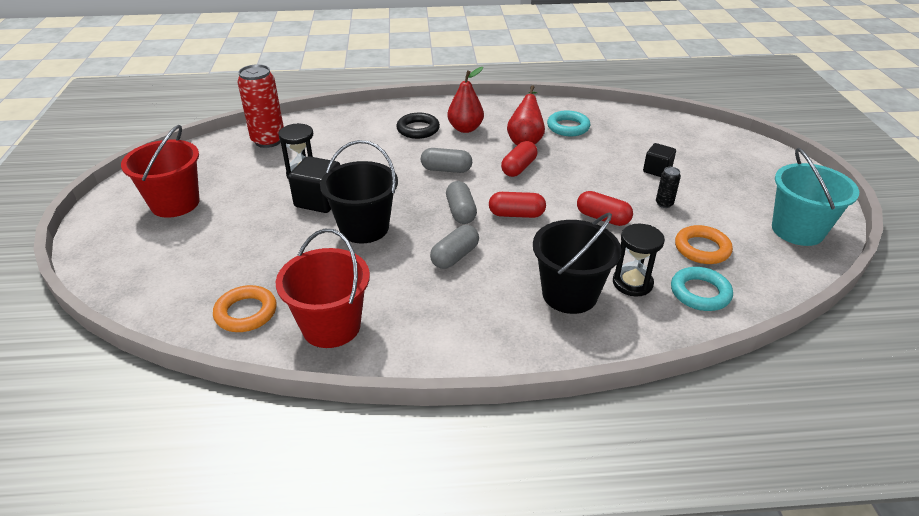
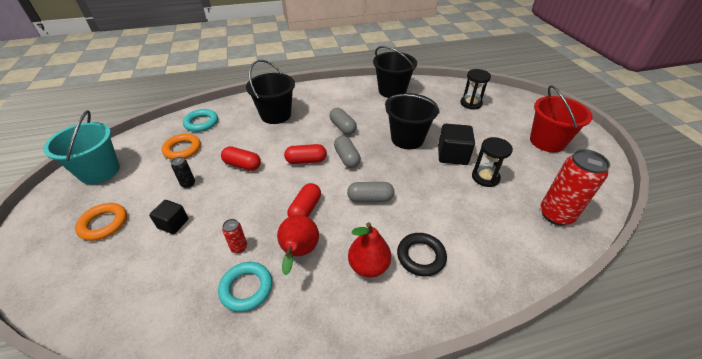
camera: 170 degrees right, 5 degrees up
(246, 313) = (436, 92): orange ring -> orange ring (104, 224)
(331, 326) = (392, 91): red bucket -> black bucket
(455, 256) = (343, 127): grey capsule -> grey capsule turned 60 degrees counterclockwise
(582, 148) = (239, 247): none -> red can
(632, 283) = (238, 124): black hourglass -> black hourglass (471, 103)

